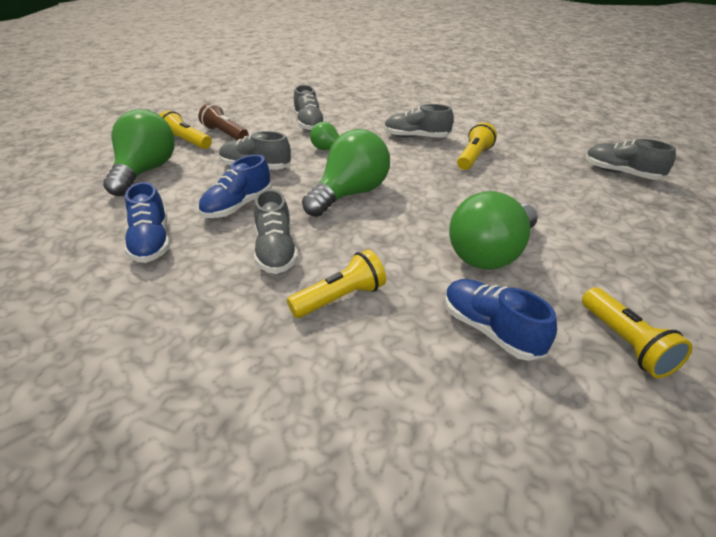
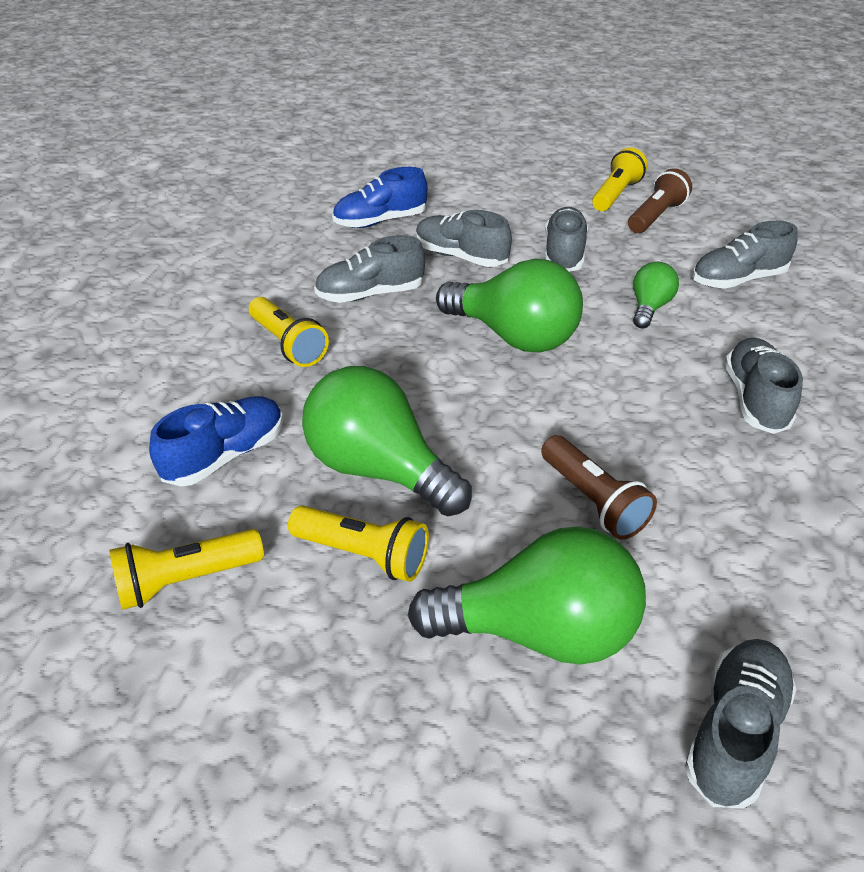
camera: 85 degrees right, 5 degrees up
(145, 172) = (523, 187): green light bulb -> green light bulb (539, 631)
(237, 206) = (461, 257): blue shoe -> grey shoe
(473, 157) = (701, 473): yellow flashlight -> yellow flashlight (363, 554)
(500, 186) = (593, 501): none -> brown flashlight

